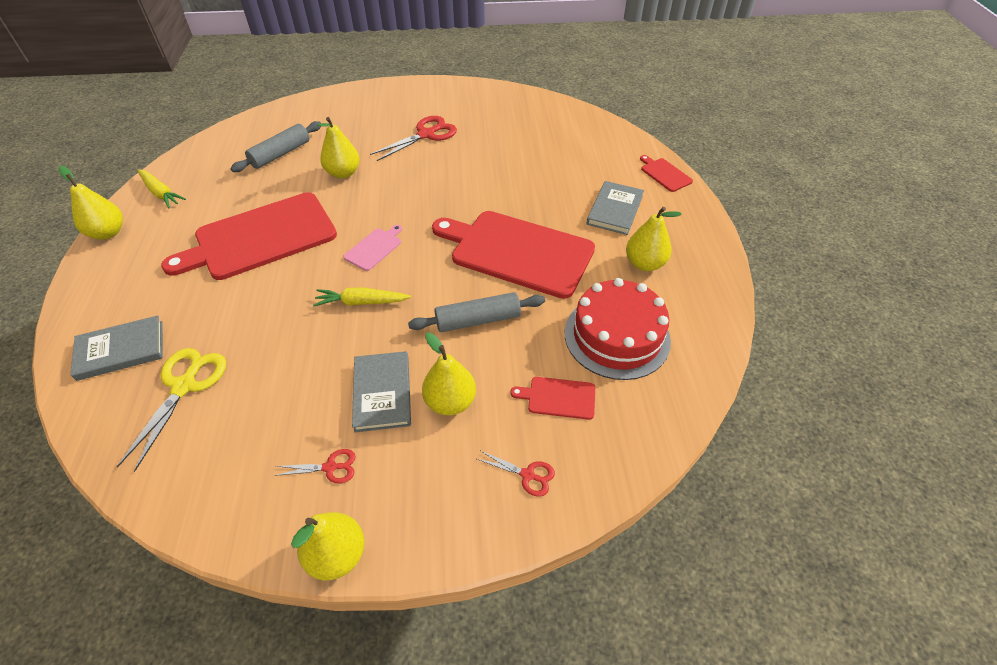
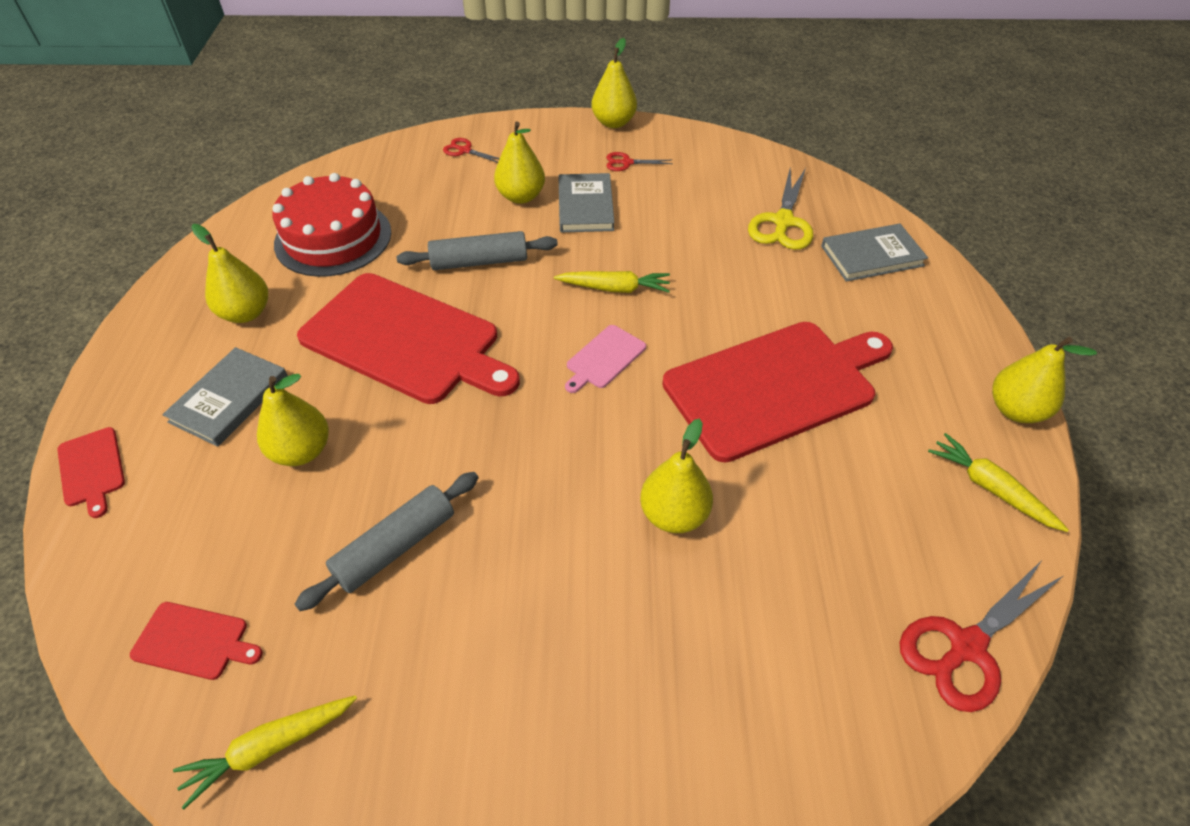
camera: 175 degrees left, 0 degrees up
(280, 154) = (814, 582): grey rolling pin -> grey rolling pin (395, 547)
(426, 134) = (509, 624): red scissors -> red scissors (966, 647)
(514, 102) = (269, 748): none -> yellow carrot
(554, 188) = (301, 451): none -> yellow pear
(558, 397) = (418, 194): red cutting board -> red cutting board (194, 641)

